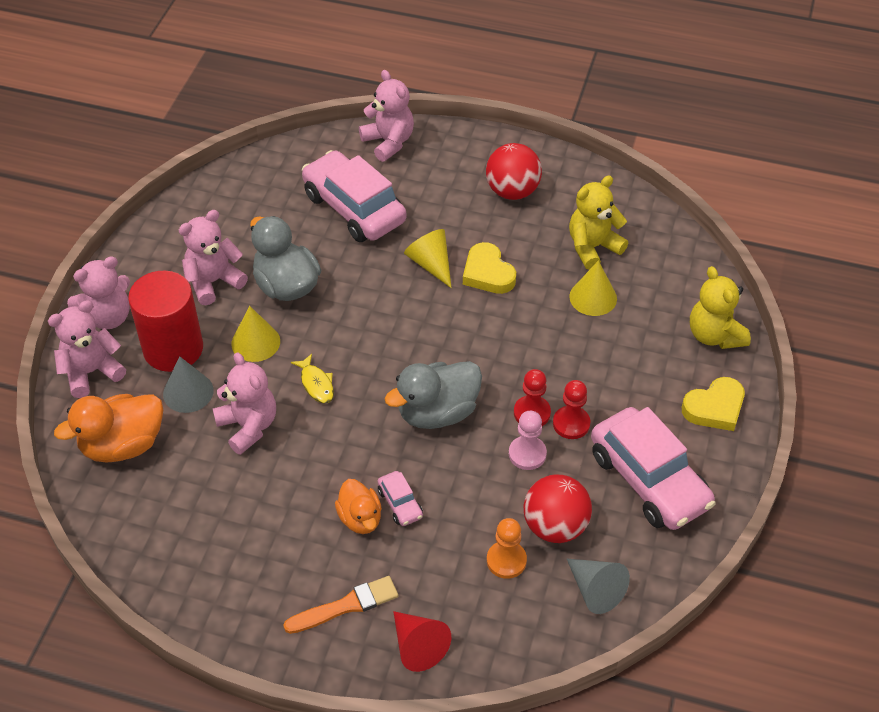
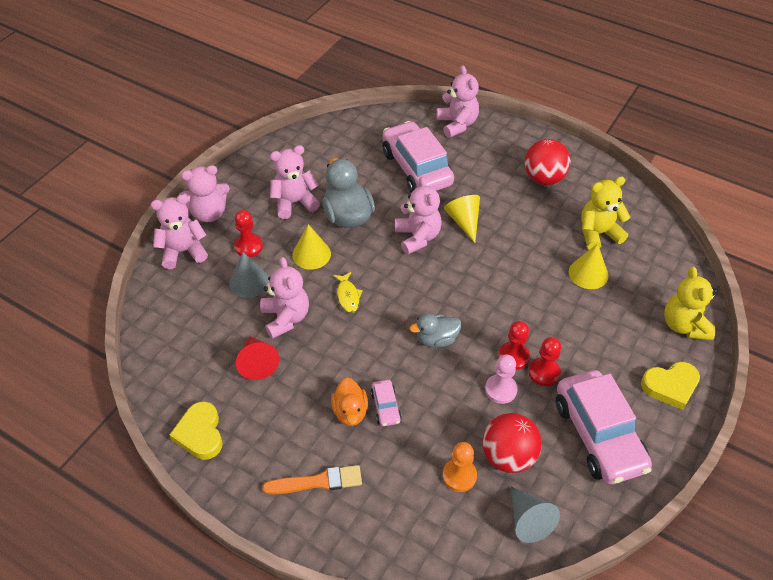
camera: 15 degrees right, 0 degrees up
(123, 445) = (187, 312): orange duck -> none
(173, 348) = (248, 246): red cylinder -> red pawn
(380, 294) = (417, 237): none -> pink teddy bear
(418, 646) = (366, 531): red cone -> red cone (257, 363)
(437, 412) = (436, 339): grey duck -> grey duck, size x0.61
(488, 273) = (507, 237): yellow heart -> yellow heart (200, 433)

